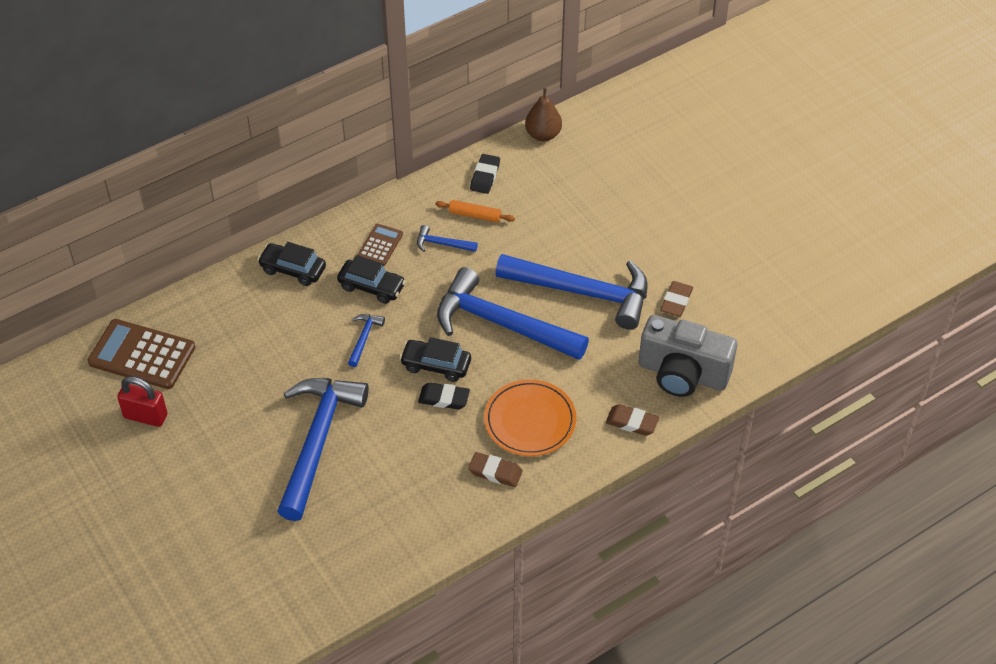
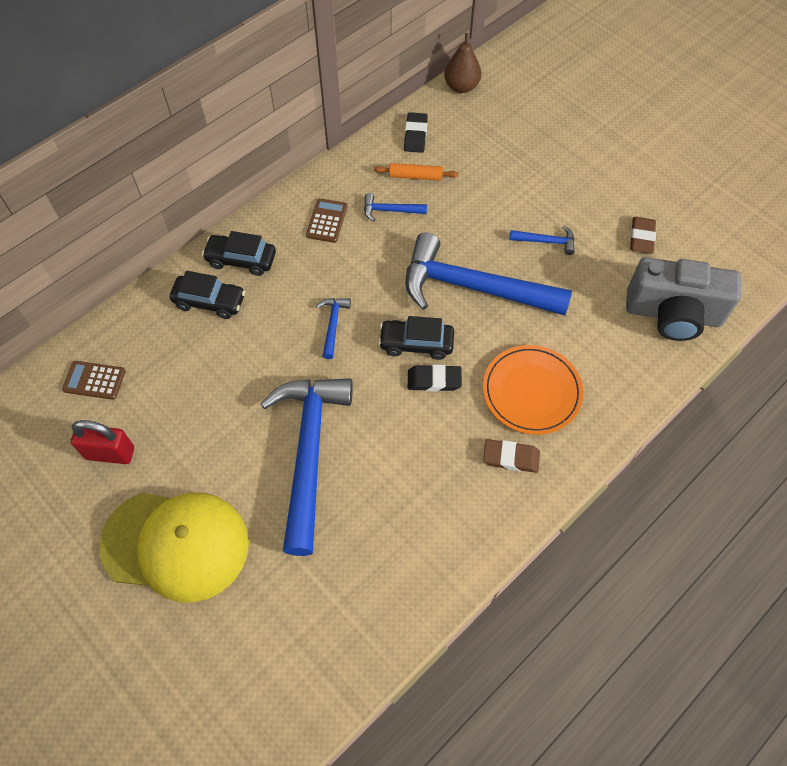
camera: 10 degrees left, 10 degrees up
(142, 355) = (94, 380): brown calculator -> brown calculator, size x0.53
(188, 496) = (176, 544): none -> yellow cap
(371, 287) = (328, 267): black car -> black car (209, 302)
(583, 292) = (546, 241): blue hammer -> blue hammer, size x0.41
(632, 422) = (638, 376): brown eraser -> none

